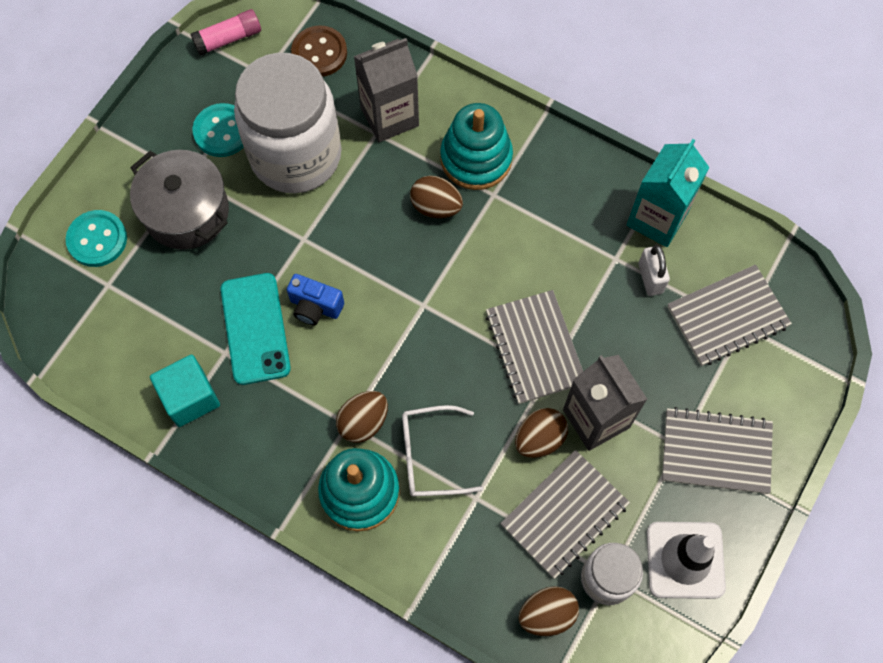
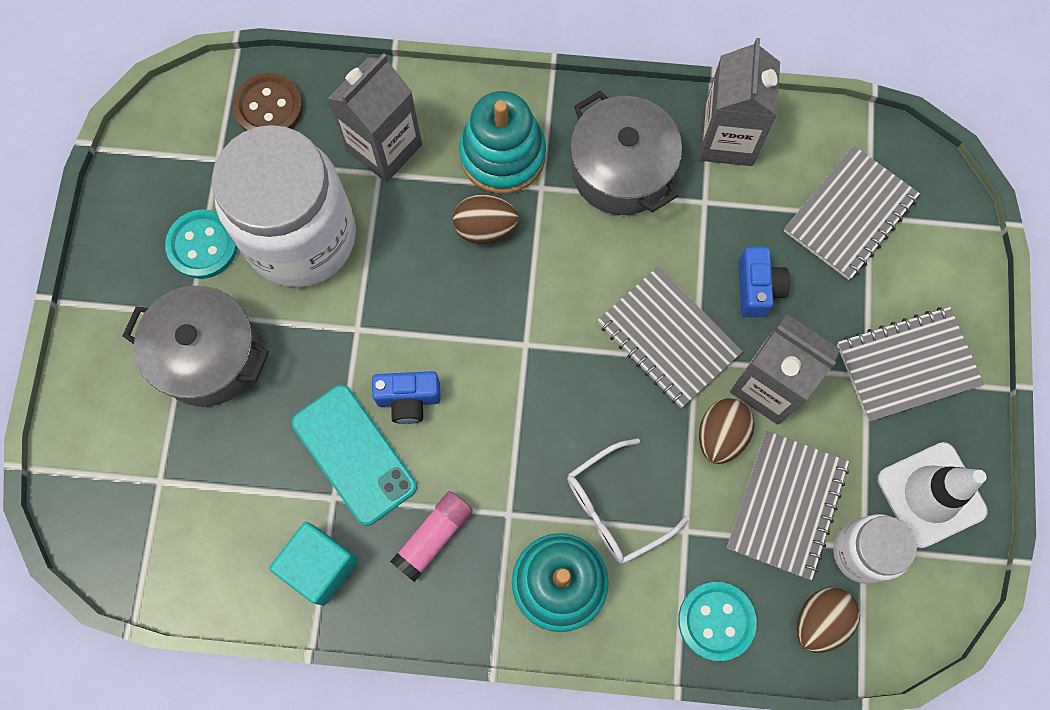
camera: 25 degrees left, 5 degrees up
(97, 239) = (120, 433): turquoise button -> turquoise button (716, 621)
(228, 39) = (156, 134): pink glue stick -> pink glue stick (433, 537)
(363, 422) = (525, 504): brown egg -> none
(562, 207) = (621, 170): none -> grey pot
(624, 341) = (757, 288): none -> blue camera
(650, 278) = (751, 207): white padlock -> none
(657, 218) = (727, 139): turquoise carton -> grey carton

